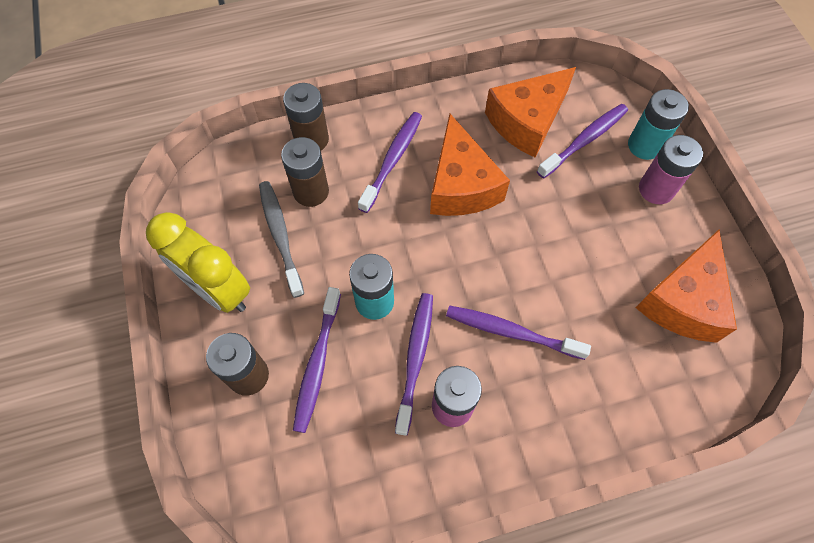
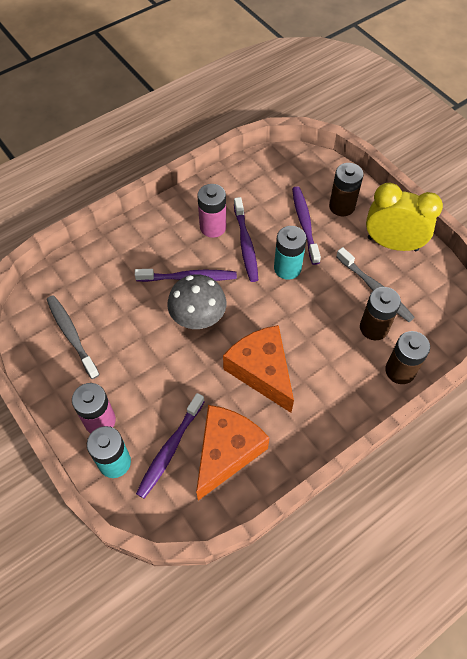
camera: 160 degrees right, 5 degrees down
(392, 160) = (326, 374): purple toothbrush -> none
(515, 271) = (198, 317): none -> grey mushroom
(683, 300) = (71, 335): orange cheese -> grey toothbrush

